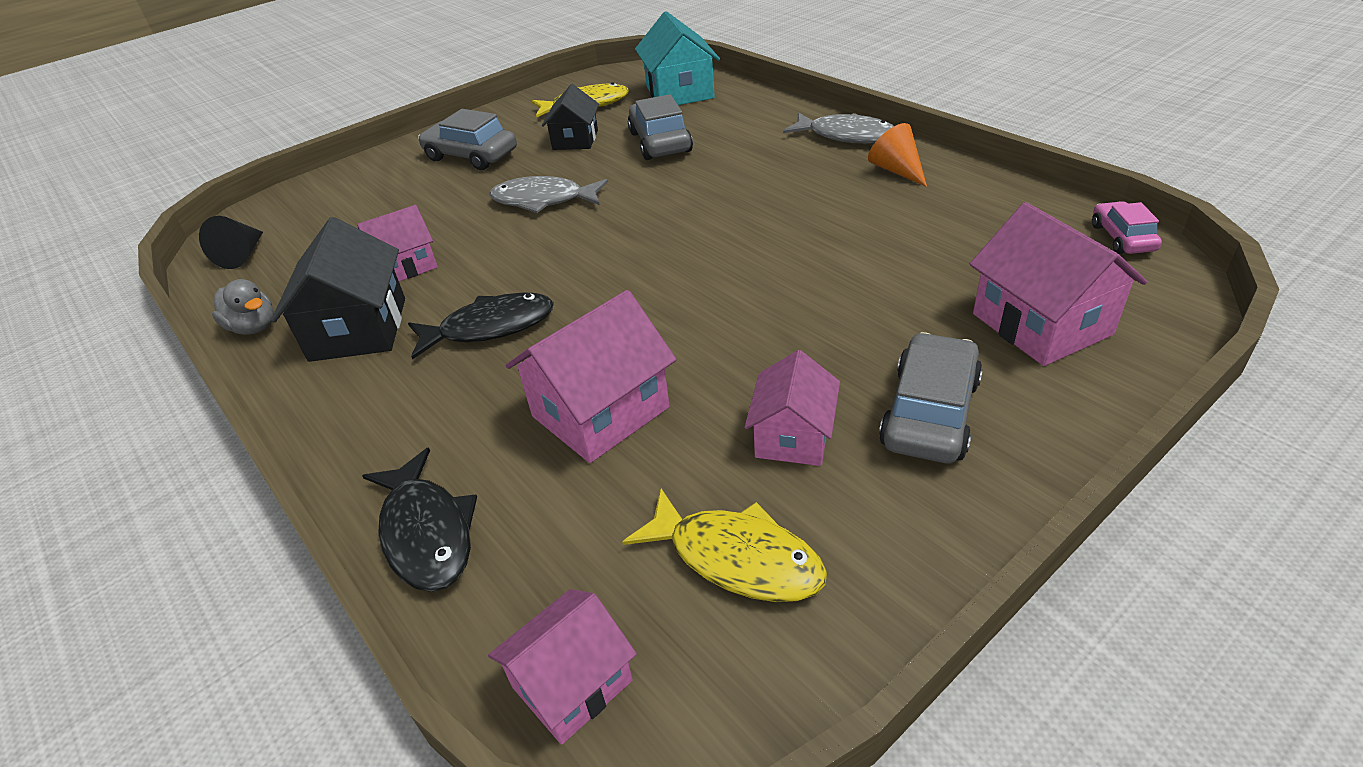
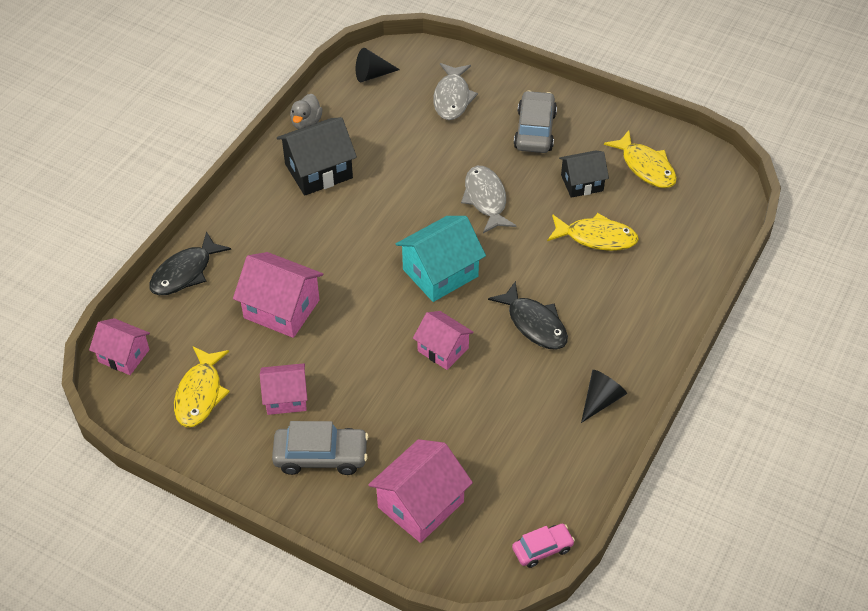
camera: 65 degrees right, 10 degrees up
(406, 266) = (385, 162): pink house -> pink house (443, 349)
(490, 327) = (337, 231): black fish -> black fish (534, 324)
(660, 142) = (596, 237): grey car -> yellow fish
(679, 92) = (694, 222): turquoise house -> turquoise house (440, 273)
(846, 136) = (650, 357): grey fish -> grey fish (452, 98)
(897, 170) = (601, 400): orange cone -> black cone

